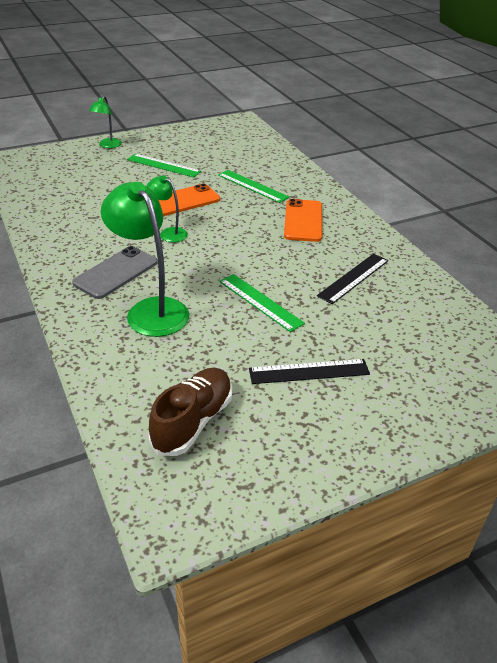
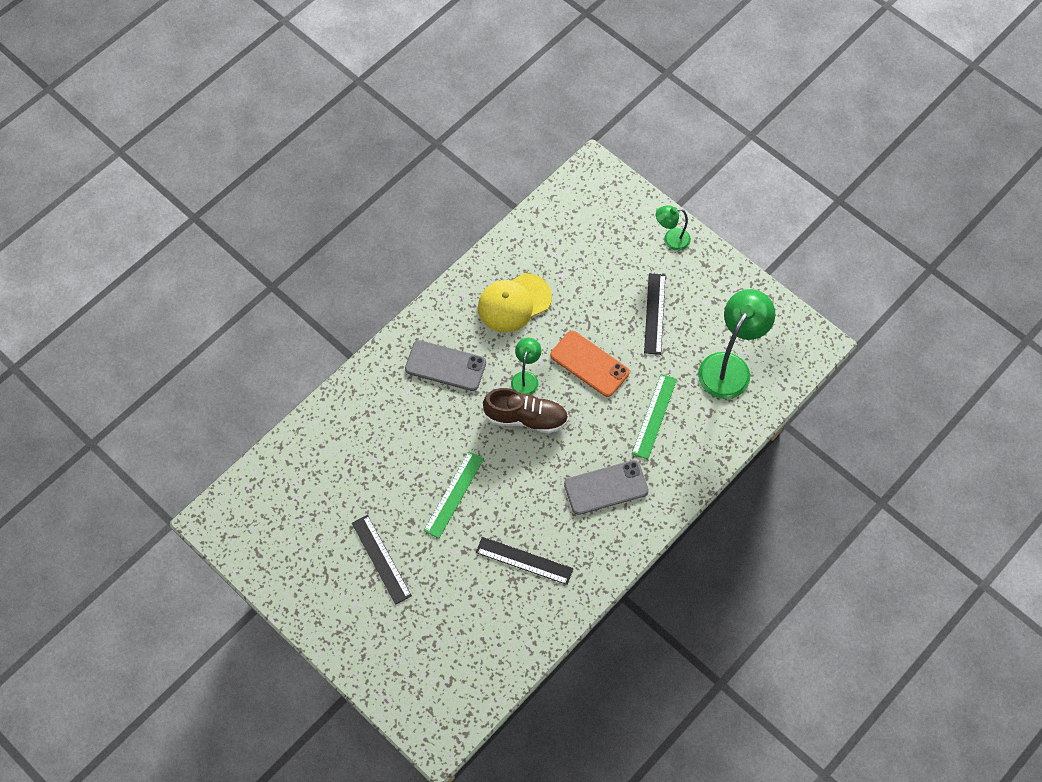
camera: 70 degrees right, 25 degrees up
(89, 221) = (514, 303): none -> yellow cap
(151, 310) = (408, 416): green lamp -> green lamp (729, 366)
(163, 165) = (654, 313): green ruler -> black ruler
(193, 421) = (300, 498): brown shoe -> brown shoe (526, 418)
(303, 221) = (606, 487): orange phone -> grey phone

